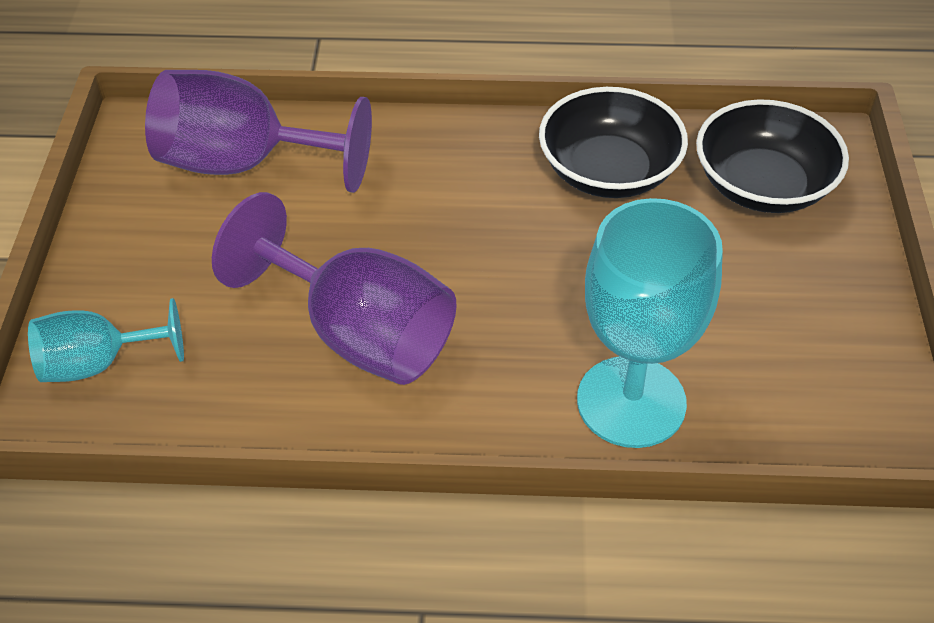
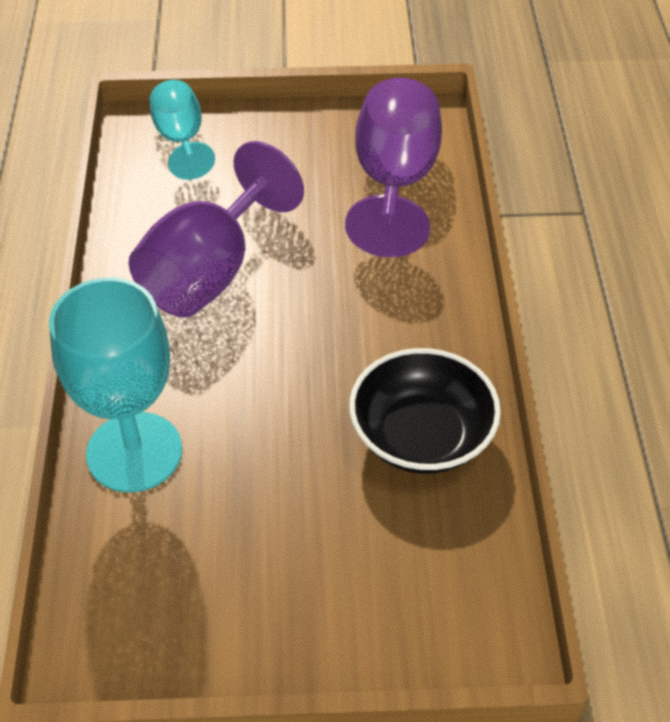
camera: 85 degrees right, 0 degrees up
(762, 185) = (419, 573): black bowl -> none

